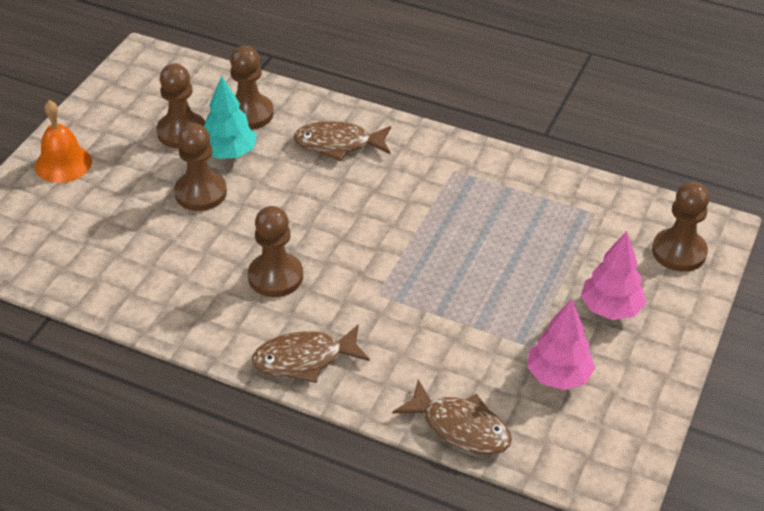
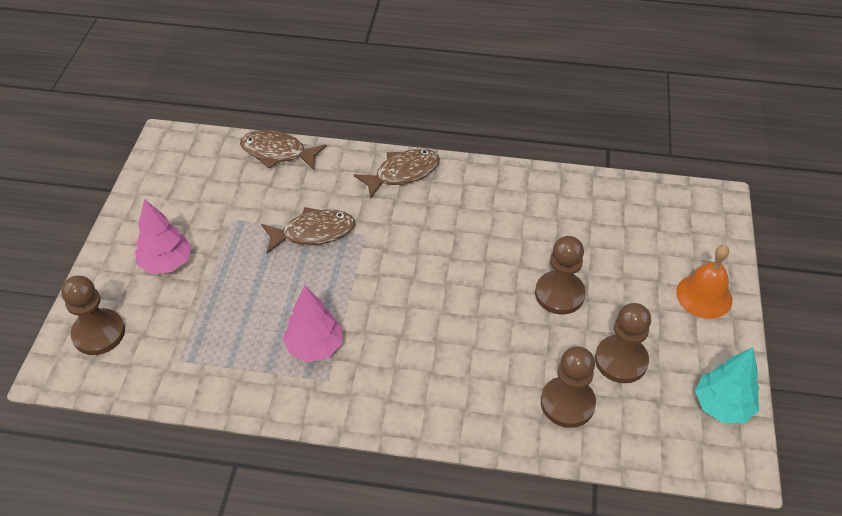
camera: 165 degrees right, 5 degrees up
(229, 153) = (559, 345): turquoise tree -> turquoise tree (722, 406)
(275, 276) = (453, 230): brown pawn -> none
(338, 144) = (456, 384): brown fish -> brown fish (313, 232)
(558, 376) = (209, 200): pink tree -> pink tree (314, 346)

